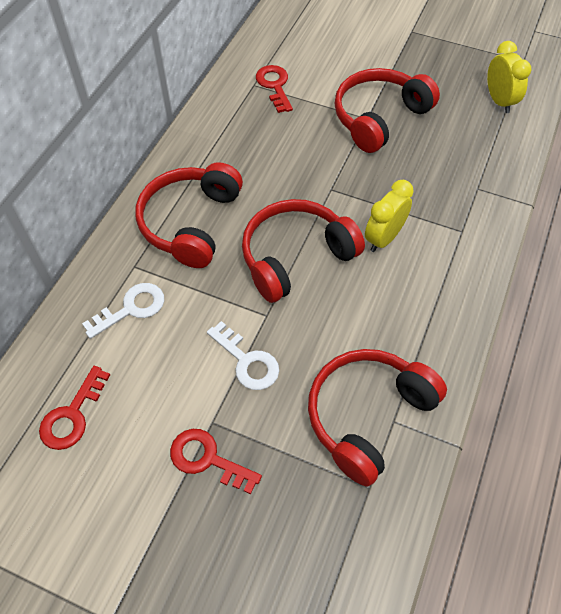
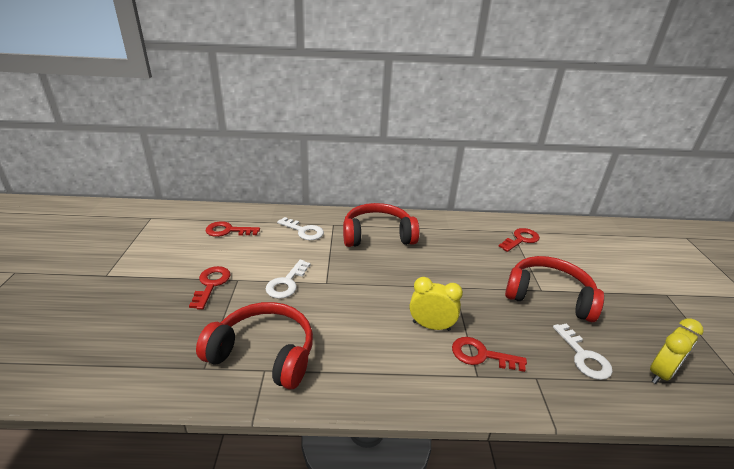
camera: 65 degrees right, 25 degrees down
(296, 257) = (382, 284): red headphones -> none
(438, 215) = (481, 355): none -> red key
(465, 140) = (583, 356): none -> white key

